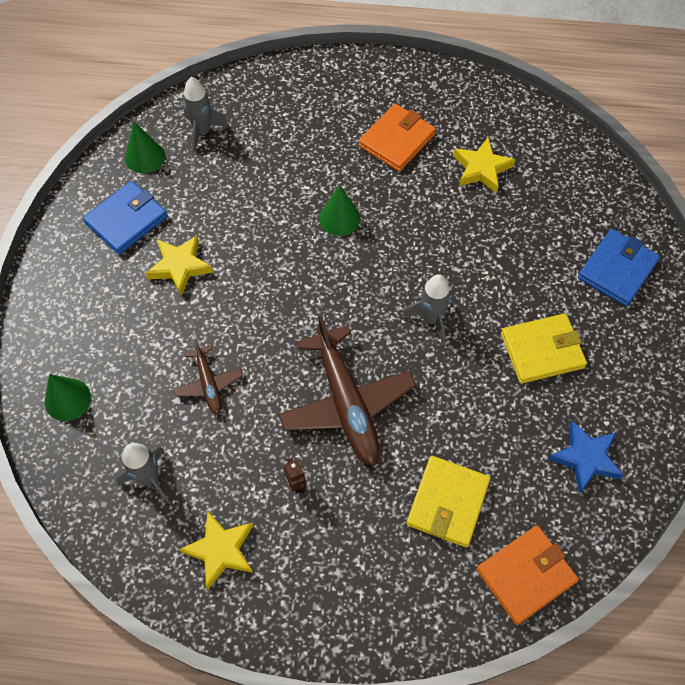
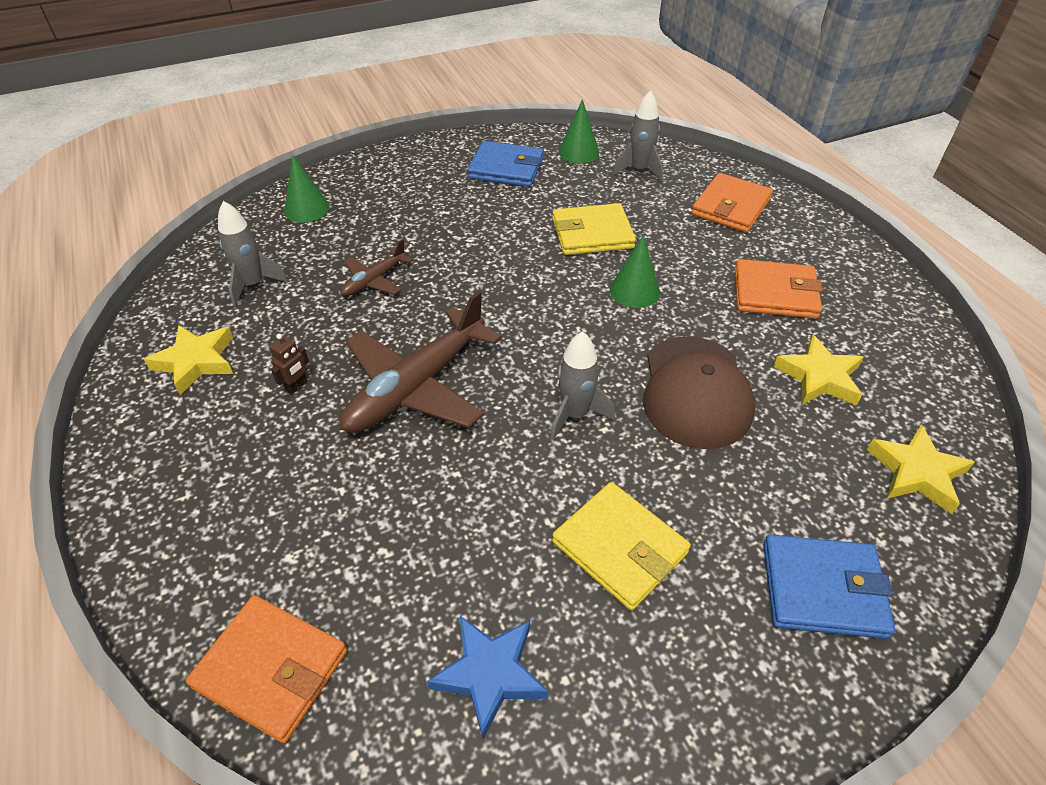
camera: 60 degrees right, 15 degrees down
(180, 266) = (485, 214): yellow star -> yellow star (916, 473)
(291, 104) = (731, 207): none -> orange wallet
(447, 502) = (339, 532): yellow wallet -> yellow wallet (592, 233)
(453, 241) = (695, 391): none -> brown cap

